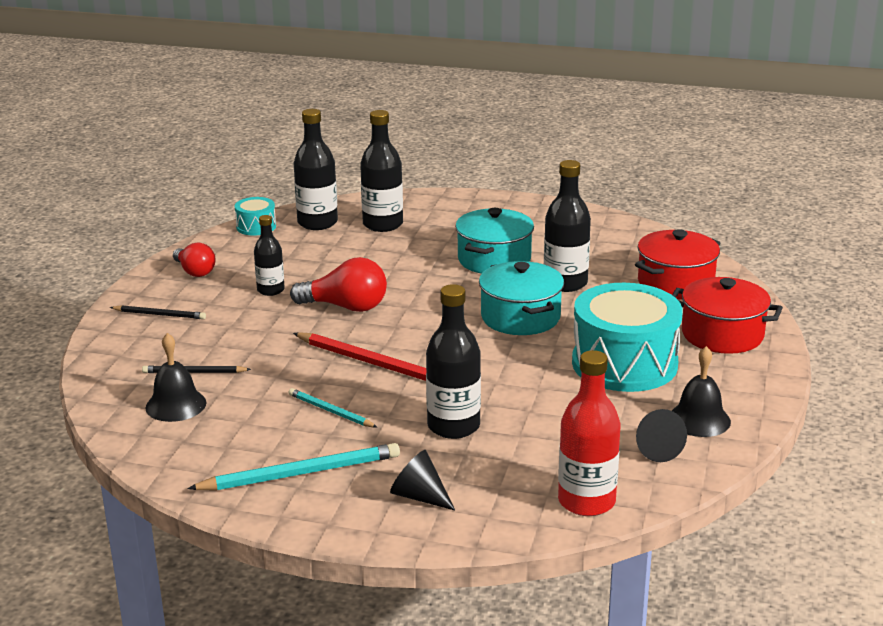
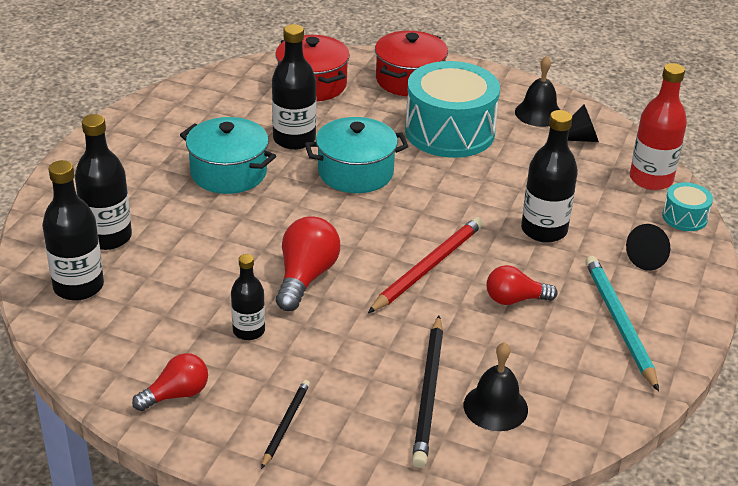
camera: 85 degrees left, 10 degrees up
(194, 372) = (429, 393): black pencil -> black pencil, size x1.75
(256, 227) = (65, 338): turquoise drum -> turquoise drum (684, 217)
(330, 411) = (515, 299): turquoise pencil -> red light bulb

